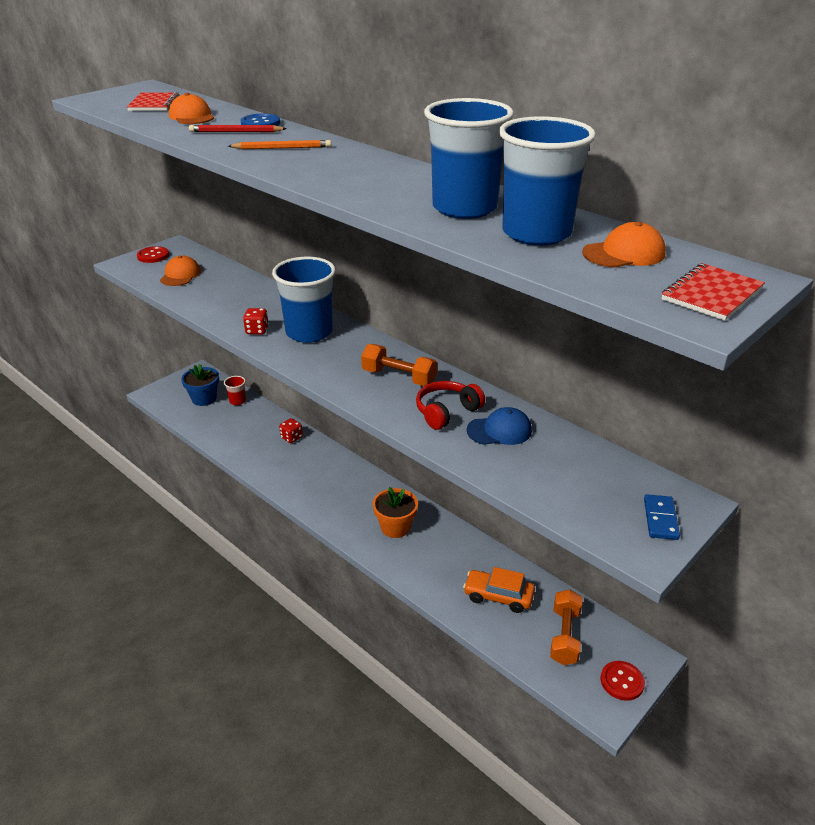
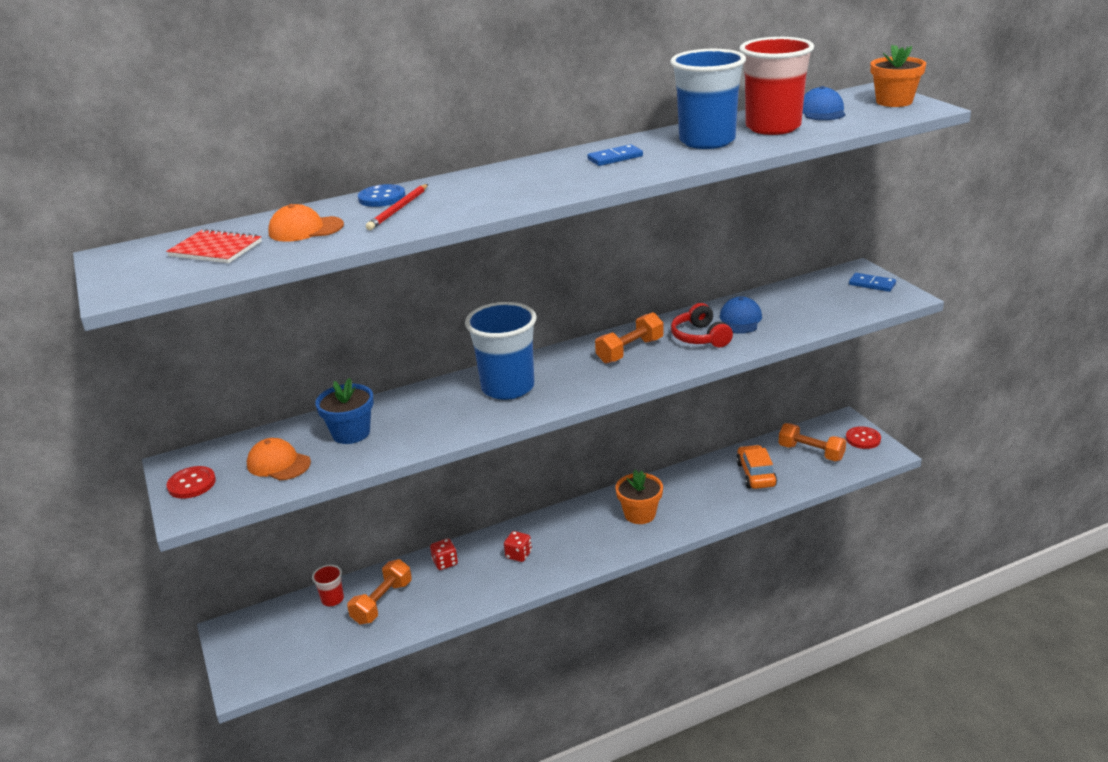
camera: 65 degrees left, 5 degrees down
(204, 399) = (300, 631): blue flower pot -> blue flower pot (351, 433)
(240, 423) = (382, 602): none -> orange dumbbell
(257, 330) = (477, 418): red dice -> red dice (518, 555)
(282, 148) = (482, 191): orange pencil -> none
(389, 178) = (615, 158): none -> blue domino
(498, 596) = (756, 474): orange car -> orange car turned 135 degrees clockwise
(536, 233) = (773, 127): blue cup -> red cup
(624, 253) = (822, 111): orange cap -> blue cap
(711, 294) = (894, 101): red notebook -> orange flower pot

